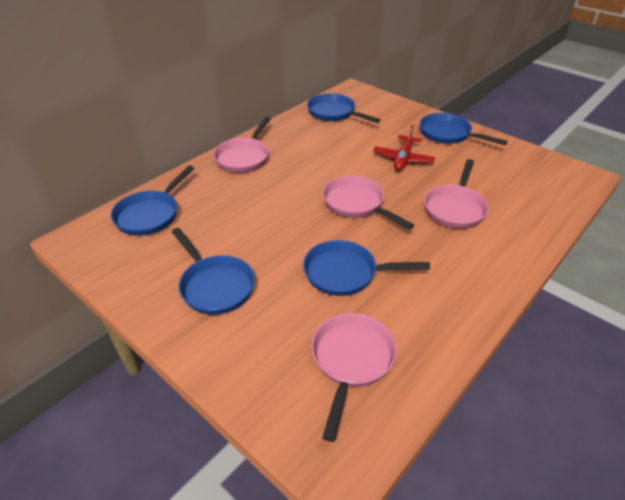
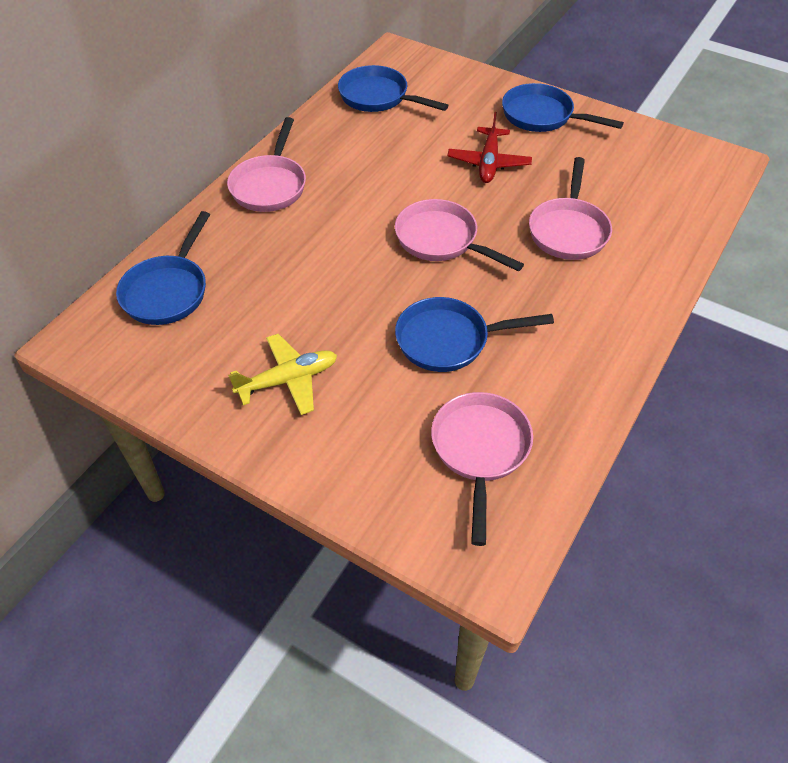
camera: 10 degrees left, 10 degrees up
(215, 285) = (288, 380): blue pan -> yellow plane

